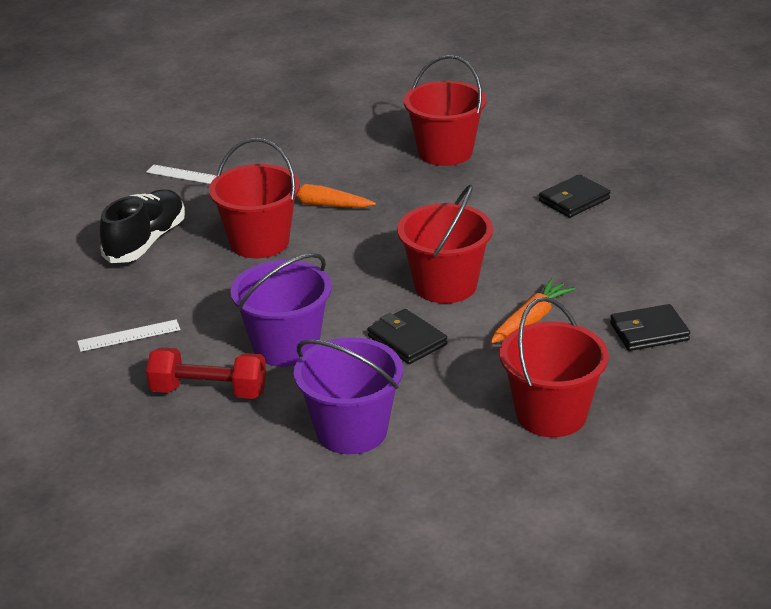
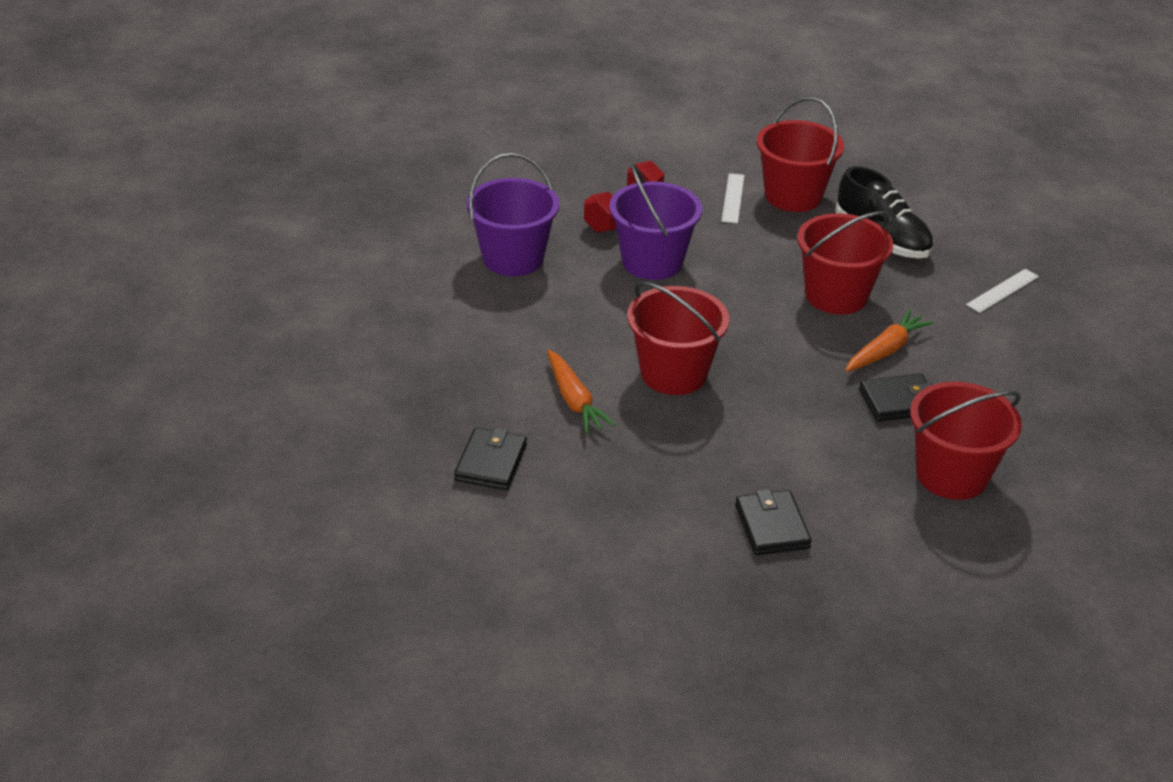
camera: 115 degrees right, 5 degrees up
(407, 340) = (606, 322): black wallet -> black wallet (898, 401)
(551, 414) = (436, 356): red bucket -> red bucket (793, 196)

